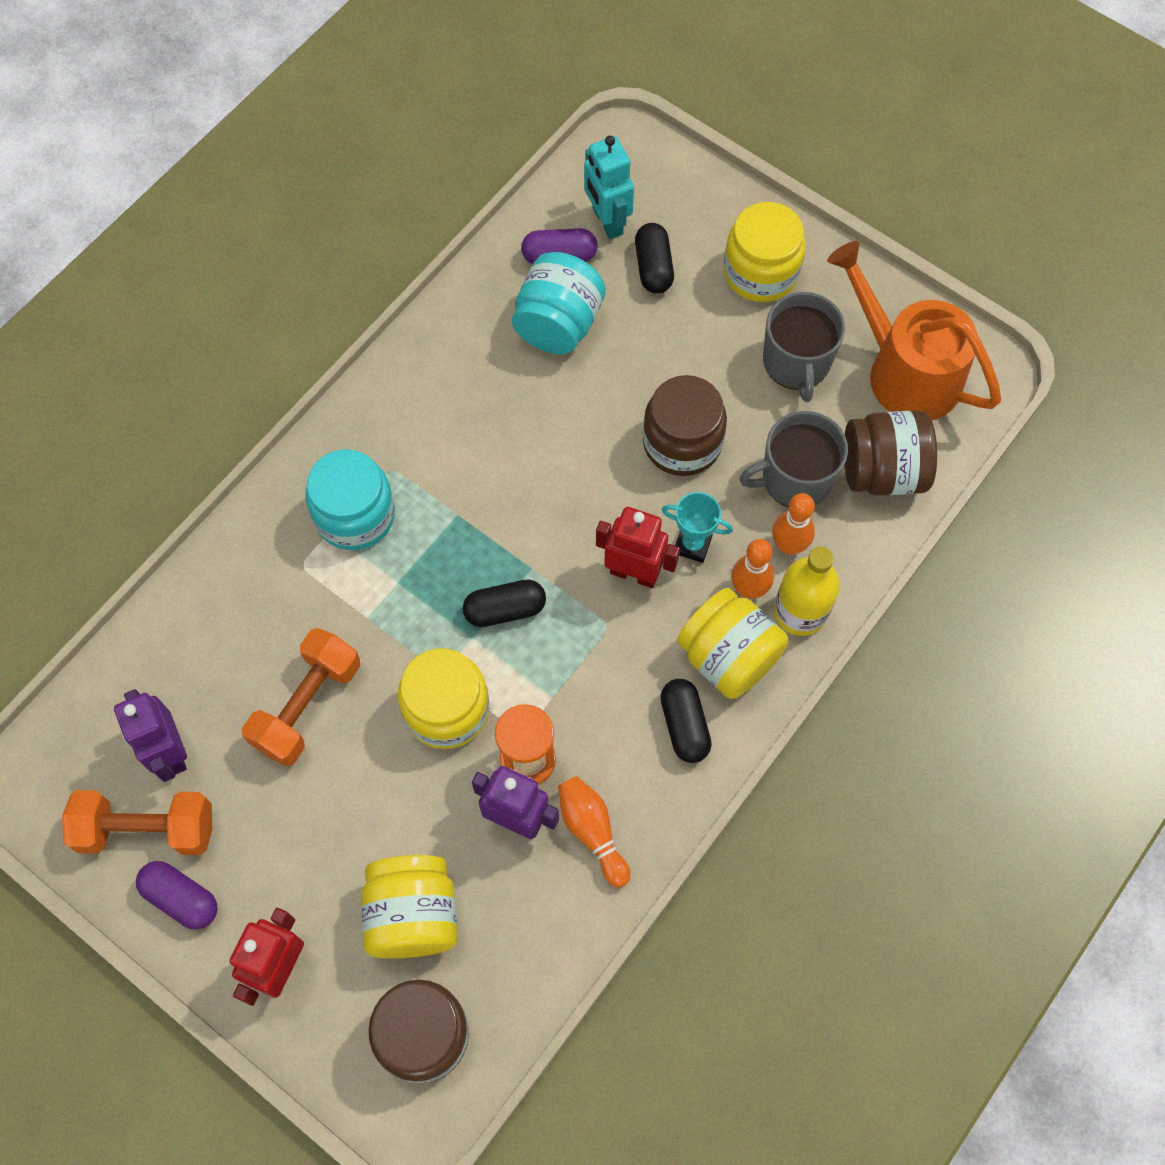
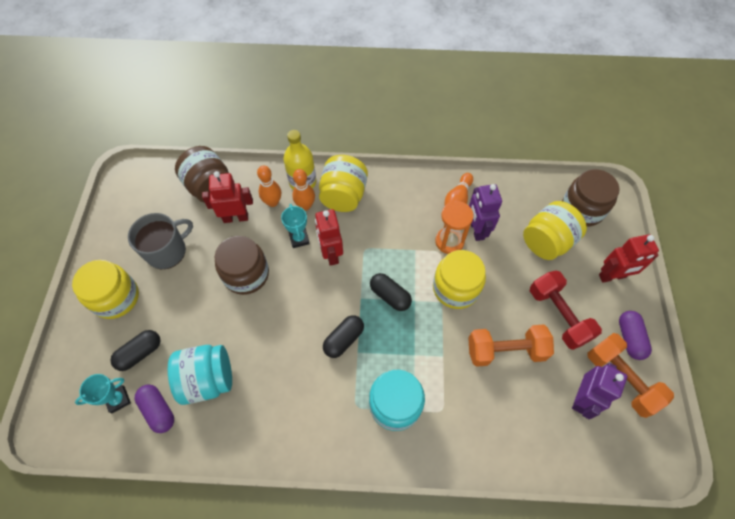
camera: 125 degrees left, 5 degrees down
(293, 824) = (558, 315): none -> red dumbbell
(607, 221) = (118, 399): turquoise robot -> turquoise trophy
(684, 725) = (386, 194): black capsule -> black capsule (343, 339)
(795, 478) = (236, 218): grey mug -> red robot
(905, 371) = (146, 204): orange watering can -> none

